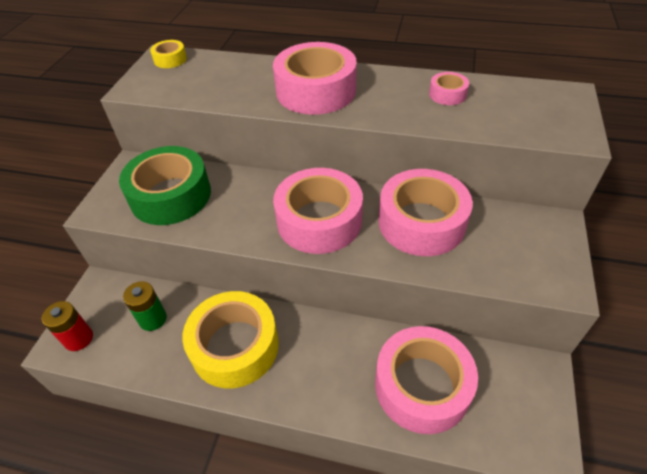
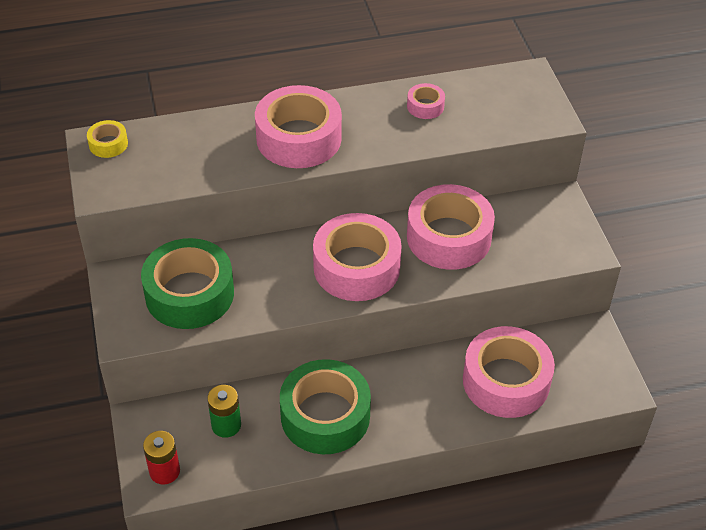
camera: 30 degrees left, 0 degrees up
(235, 346) = (325, 416): yellow tape -> green tape

